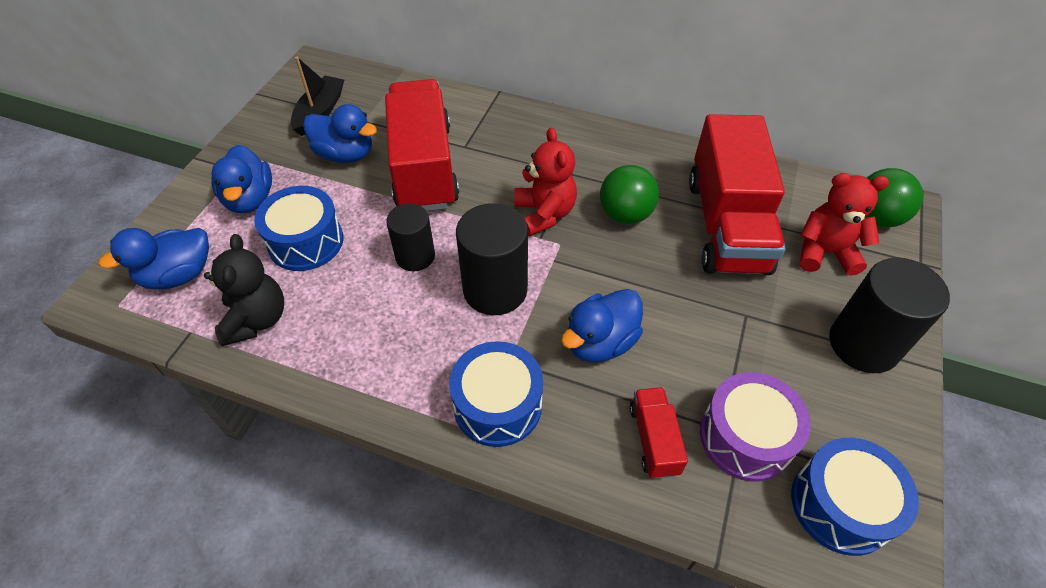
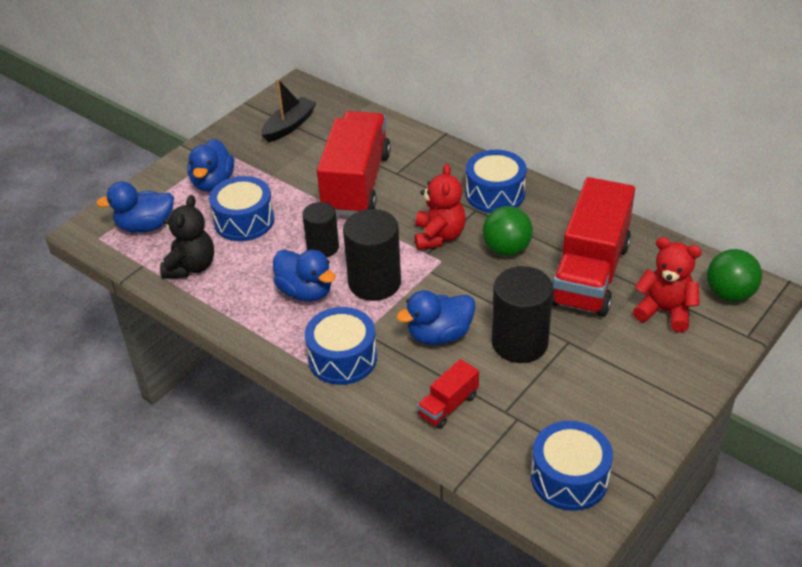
camera: 20 degrees right, 10 degrees down
(345, 154) = (297, 162): blue duck -> blue duck (305, 292)
(582, 151) = (495, 194): none -> blue drum
(653, 440) = (448, 405): red truck -> red truck turned 150 degrees counterclockwise
(745, 437) = (520, 420): purple drum -> none
(863, 344) = (655, 382): black cylinder -> black cylinder (519, 343)

